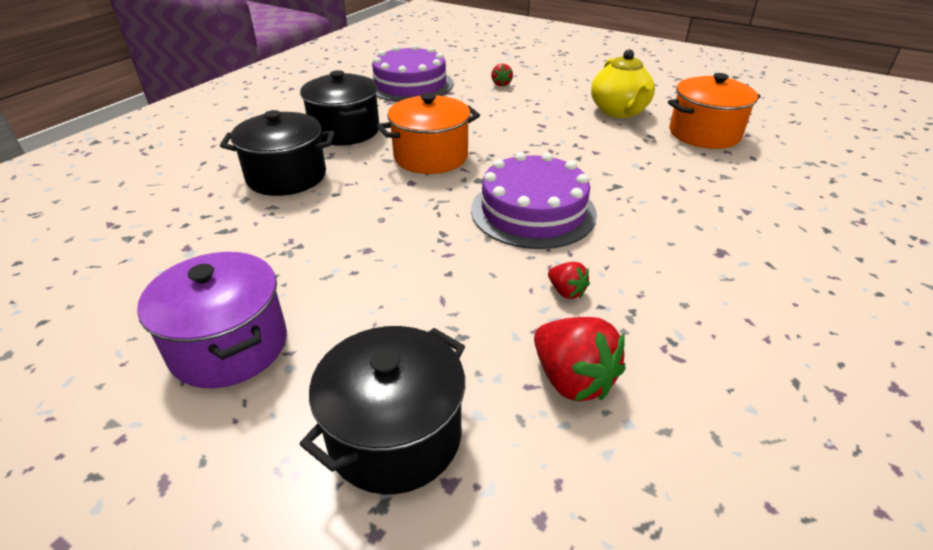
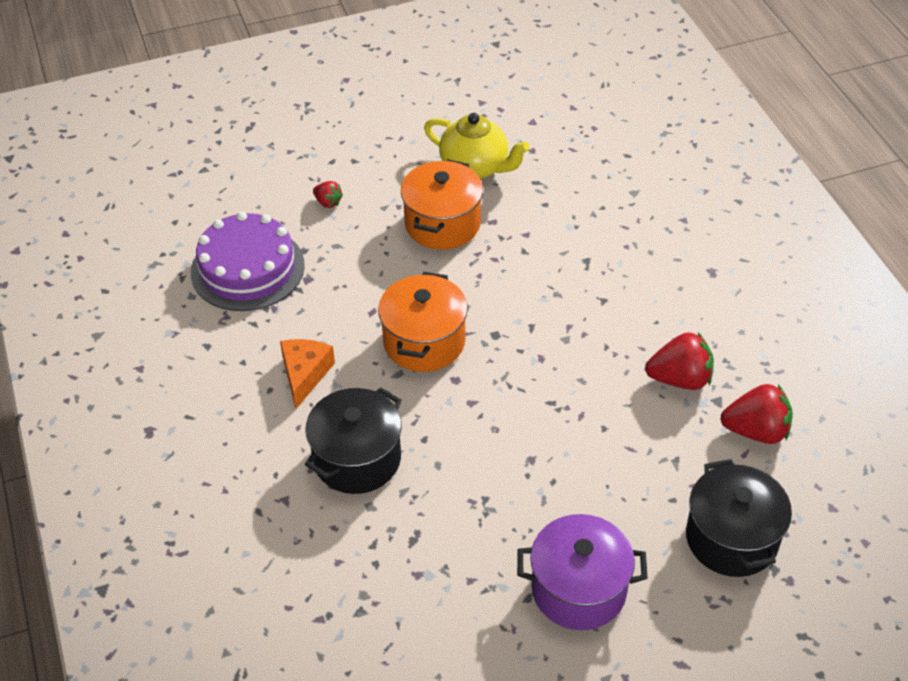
camera: 50 degrees left, 10 degrees up
(345, 131) = (305, 374): black pot -> orange cheese
(533, 211) = (573, 332): purple cake -> none
(566, 292) = (680, 379): red strawberry -> red strawberry, size x1.87
(704, 134) = (567, 150): orange pot -> orange pot (442, 224)

